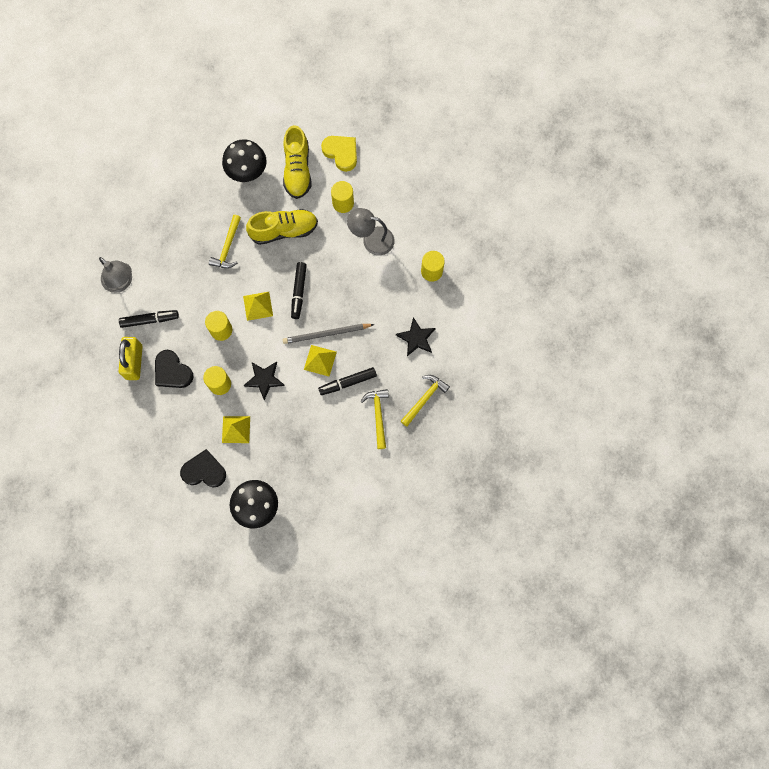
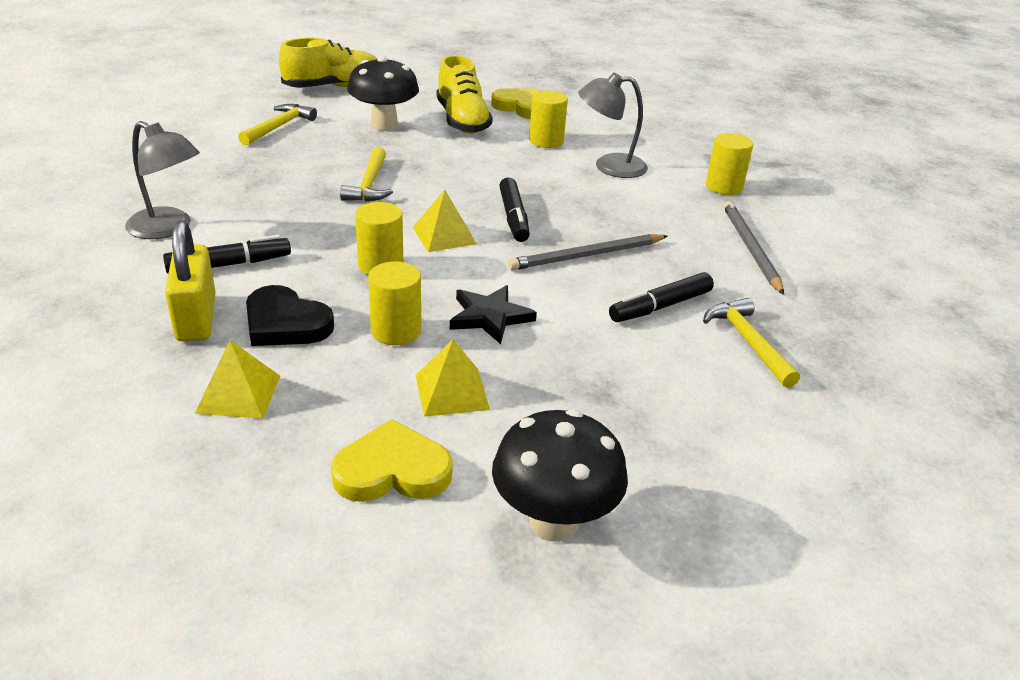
camera: 15 degrees left, 40 degrees down
(204, 471) = (392, 470): black heart -> yellow heart
(284, 230) = (462, 166): yellow shoe -> yellow shoe (333, 87)
(320, 360) = (591, 285): yellow pyramid -> yellow pyramid (238, 394)
(416, 338) = (750, 248): black star -> grey pencil
(424, 398) = (820, 313): yellow hammer -> yellow hammer (279, 127)

